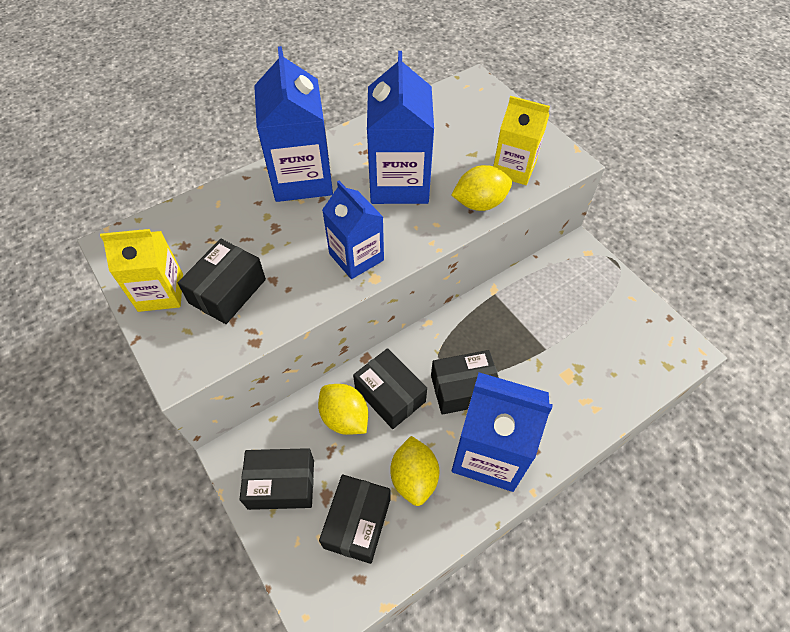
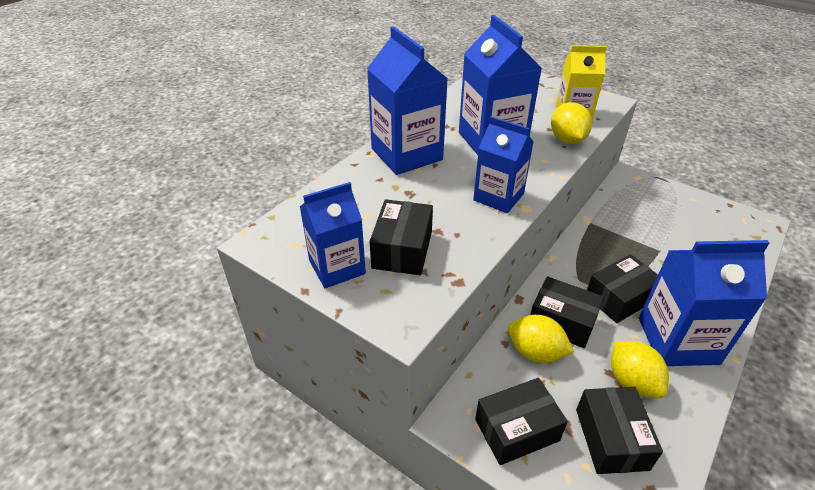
camera: 20 degrees left, 15 degrees down
(161, 292) = (337, 267): yellow carton -> blue carton
(479, 203) = (567, 140): yellow lemon -> yellow lemon turned 60 degrees counterclockwise

